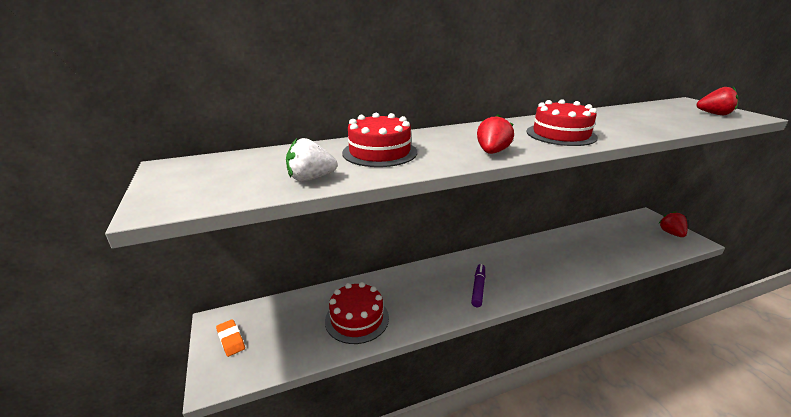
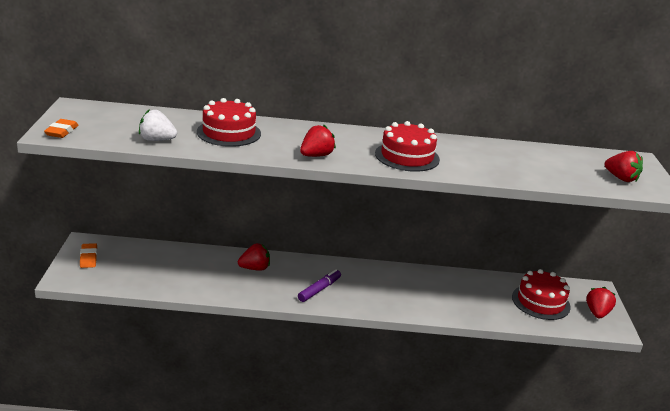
camera: 20 degrees right, 0 degrees up
(172, 200) = (62, 131): none -> orange eraser
(357, 319) = (193, 276): red cake -> red cake (541, 302)
(406, 287) = (255, 268): none -> red strawberry

